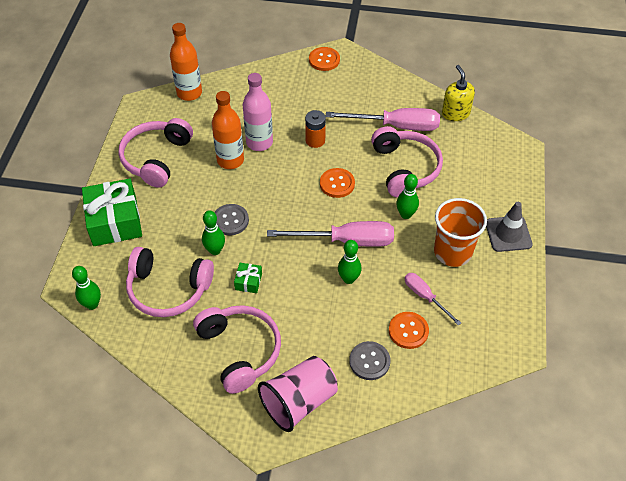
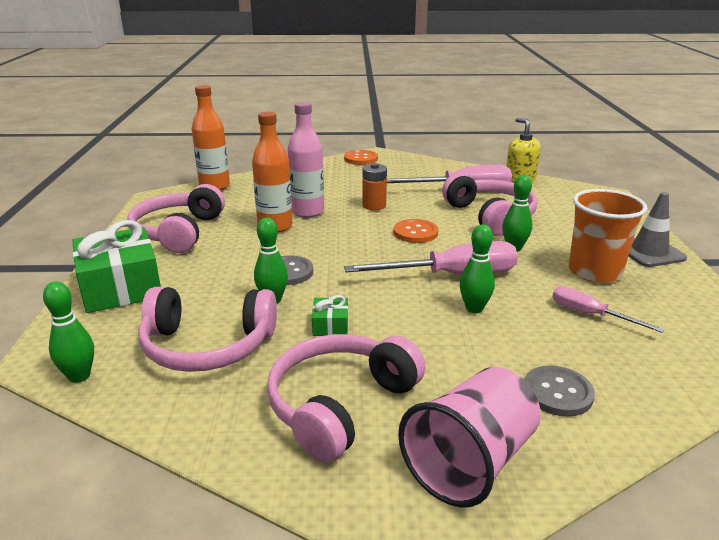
camera: 10 degrees left, 25 degrees down
(239, 351) = (341, 405): pink headphones -> pink headphones turned 105 degrees counterclockwise
(408, 331) = (592, 351): orange button -> none

